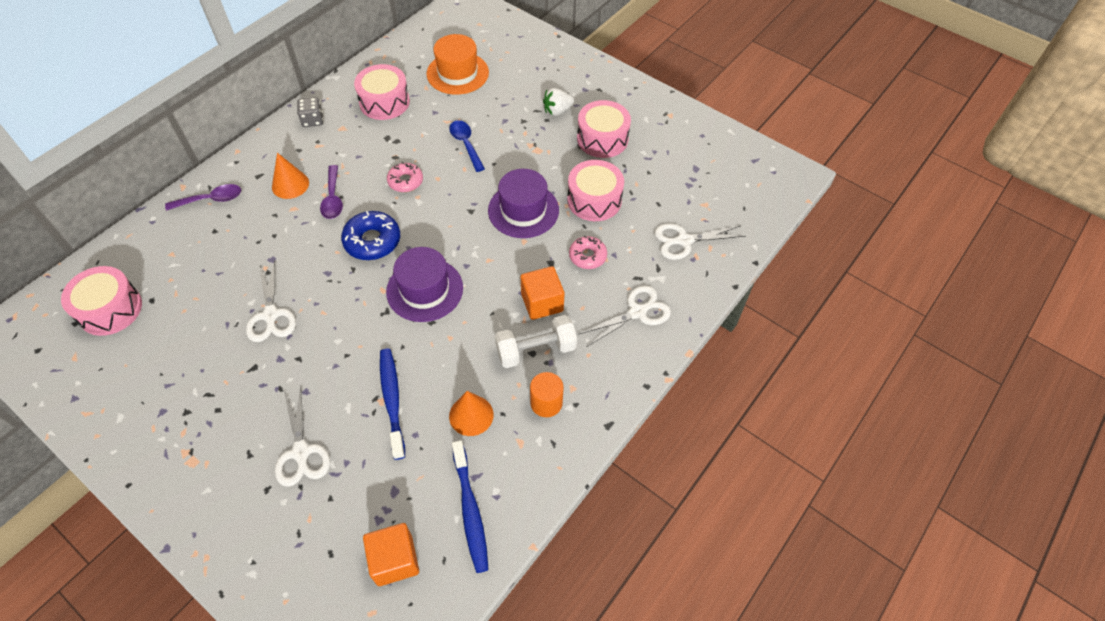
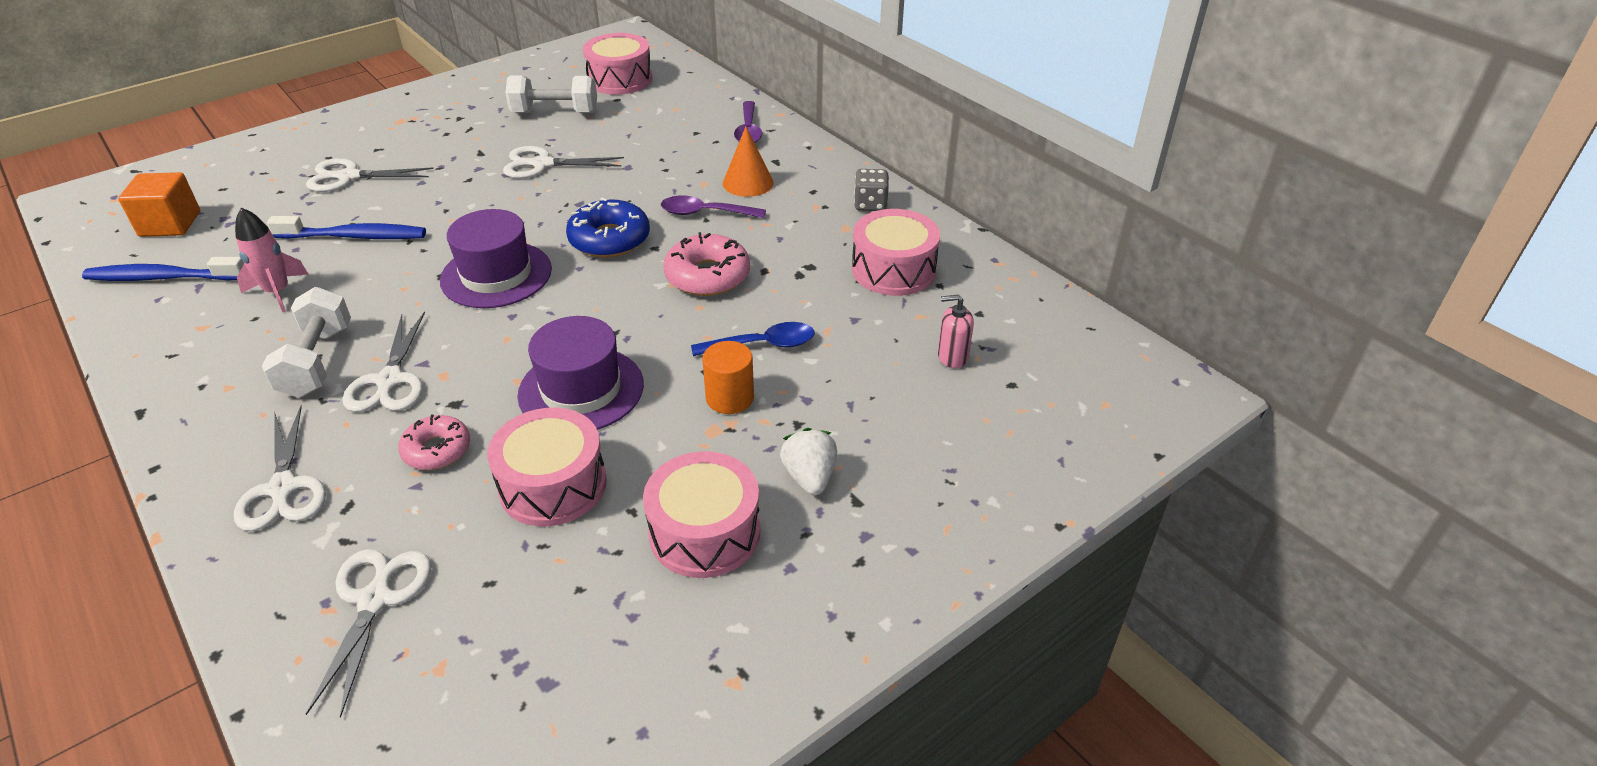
camera: 105 degrees right, 15 degrees down
(177, 338) = (555, 112): none -> white dumbbell
(405, 181) = (707, 276): pink donut -> pink donut, size x1.52
(457, 73) = (952, 357): orange hat -> pink soap dispenser
(471, 415) = (277, 292): orange cone -> pink rocket
(542, 302) = (389, 381): orange cube -> white scissors
(546, 403) = (230, 358): orange cylinder -> orange cylinder (730, 398)

